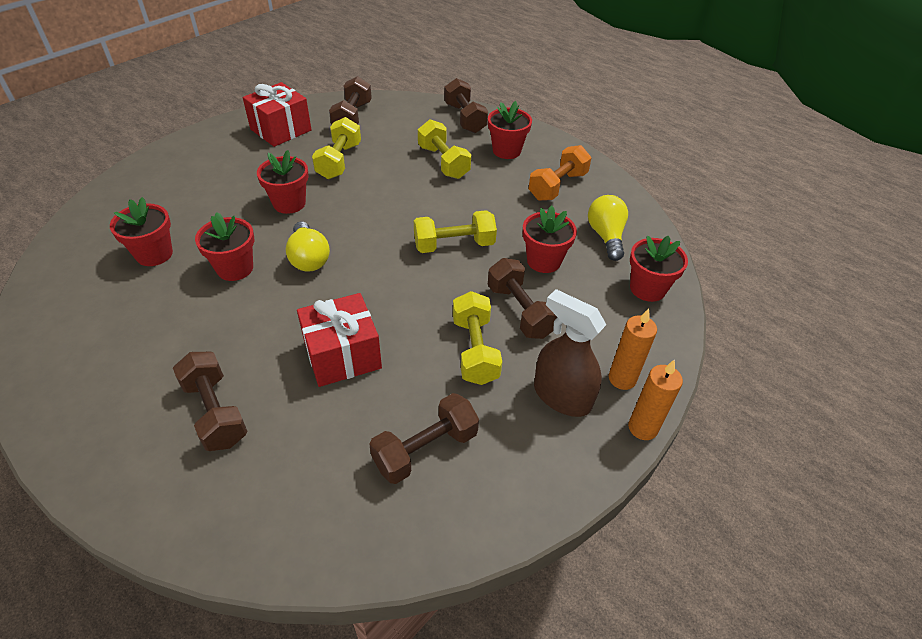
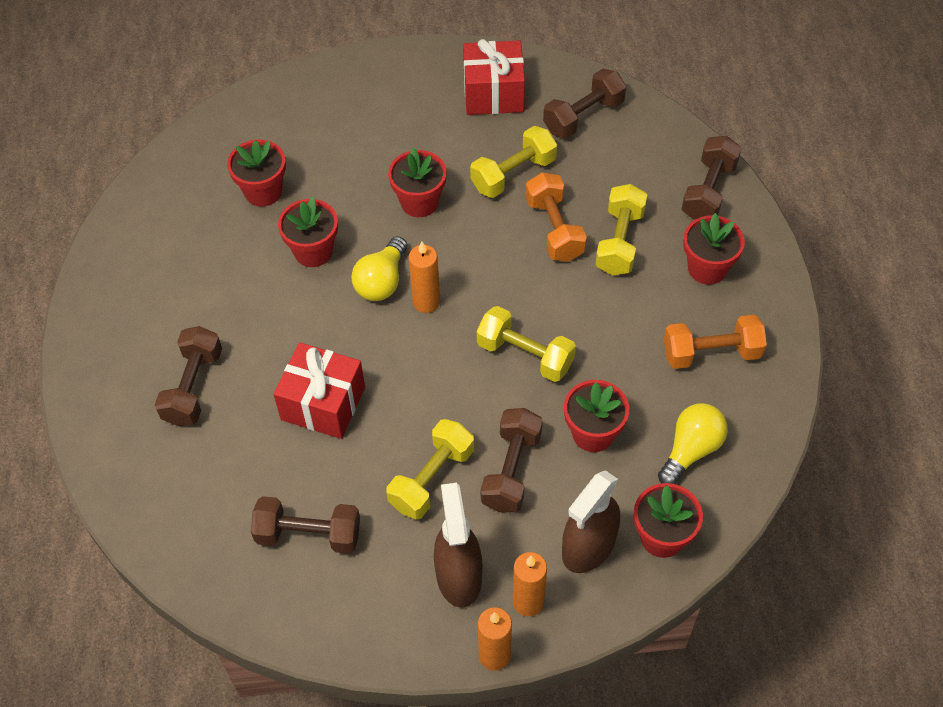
camera: 45 degrees right, 10 degrees up
(354, 253) = (426, 302): none -> orange candle
(397, 175) = (554, 229): none -> orange dumbbell
(616, 321) = (588, 546): none -> brown spray bottle

